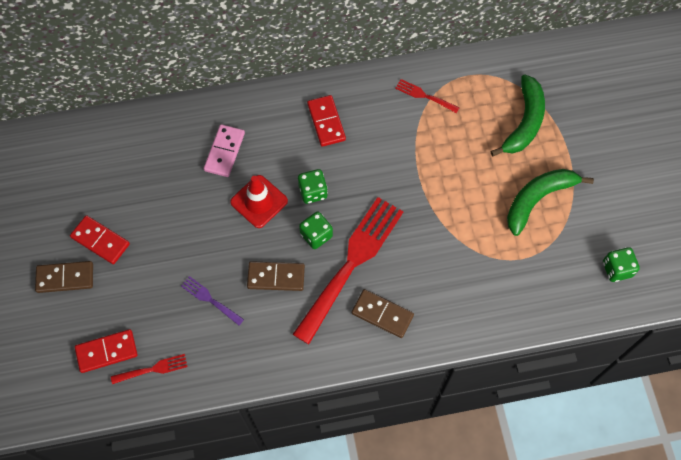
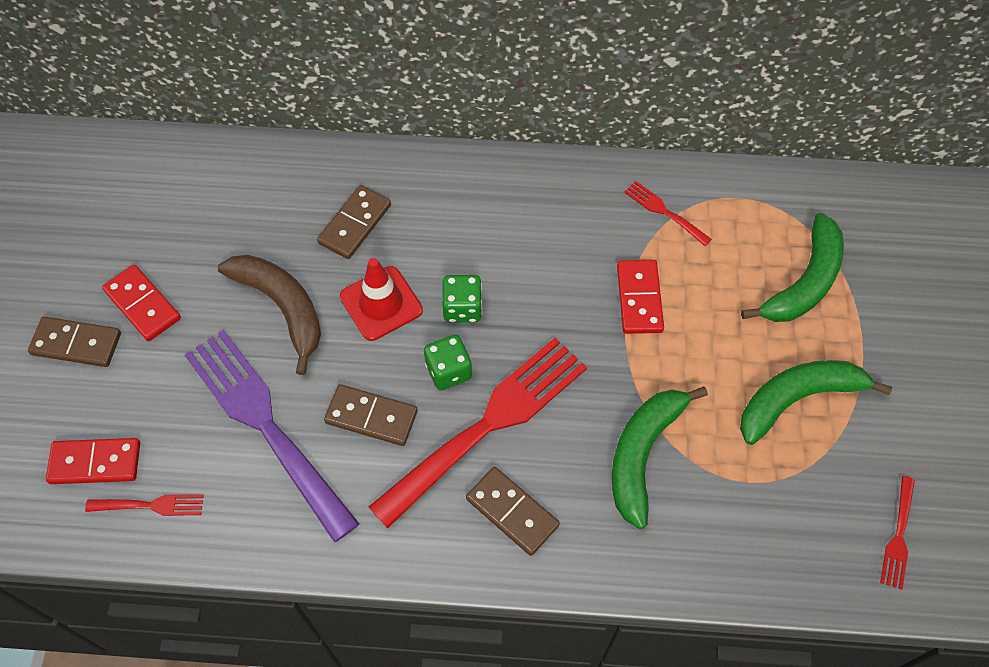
camera: 15 degrees right, 5 degrees down
(194, 220) = (282, 307): none -> brown banana
(210, 299) = (266, 425): purple fork -> purple fork, size x2.34
(224, 152) = (355, 224): pink domino -> brown domino
(326, 122) = (511, 216): red domino -> red domino (639, 298)
(452, 258) = (643, 454): none -> green banana
(616, 269) = (898, 536): green dice -> red fork

